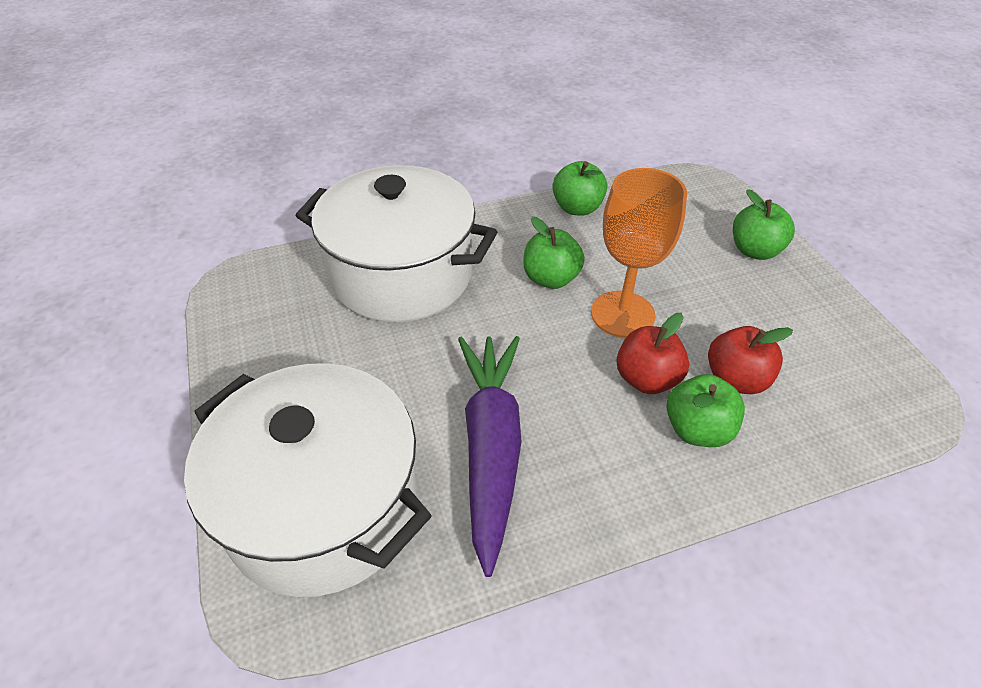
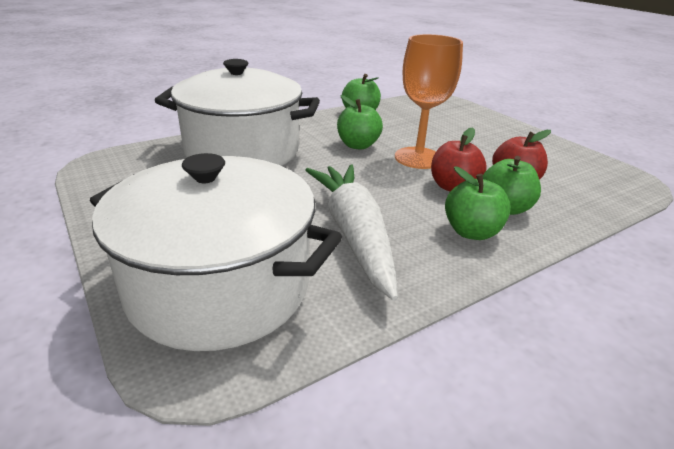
camera: 15 degrees left, 15 degrees down
(491, 448) = (354, 234): purple carrot -> white carrot
(754, 250) = (488, 125): green apple -> green apple (471, 232)

